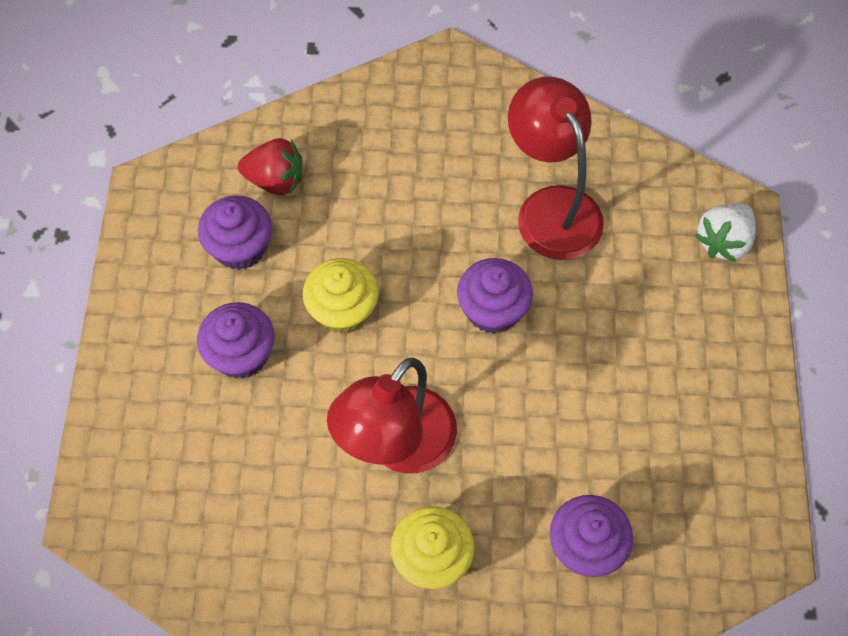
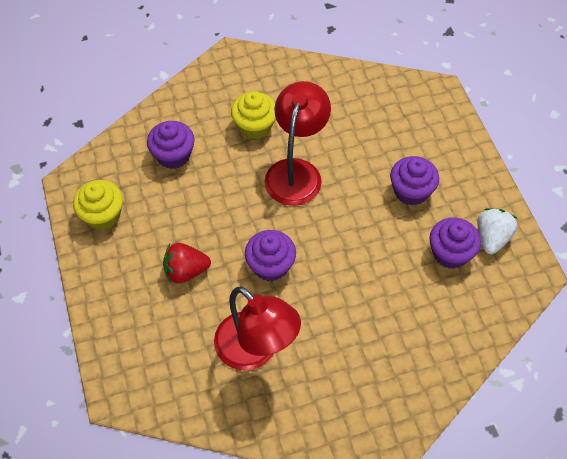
camera: 160 degrees right, 5 degrees down
(275, 180) = (454, 306): red strawberry -> red strawberry (186, 271)
(343, 310) = (364, 235): yellow cupcake -> yellow cupcake (103, 215)
(723, 241) = (125, 365): white strawberry -> white strawberry (491, 238)

